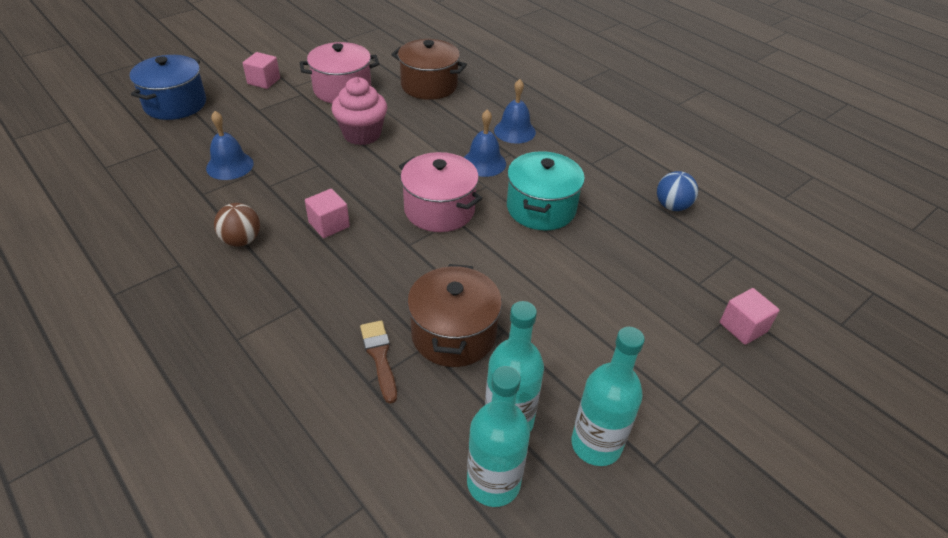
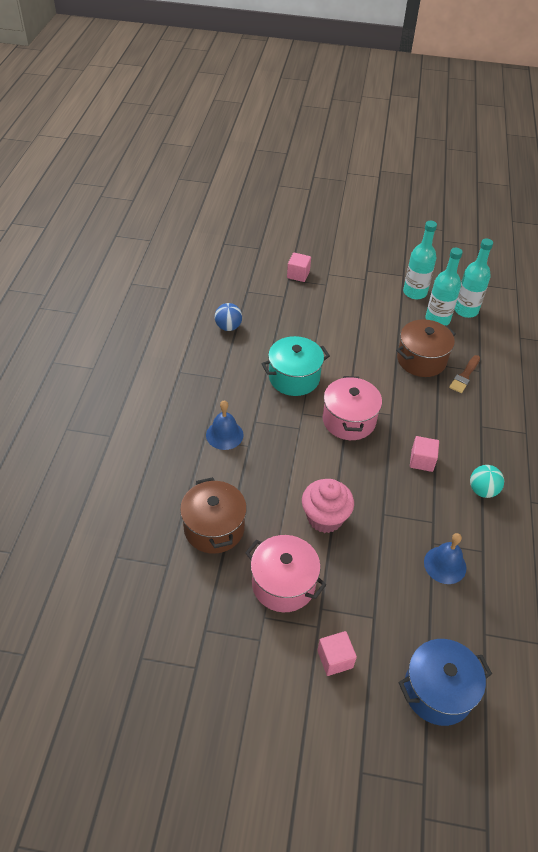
camera: 130 degrees left, 5 degrees up
(241, 240) = (482, 490): brown ball -> turquoise ball
(484, 163) = (280, 428): blue bell -> none

